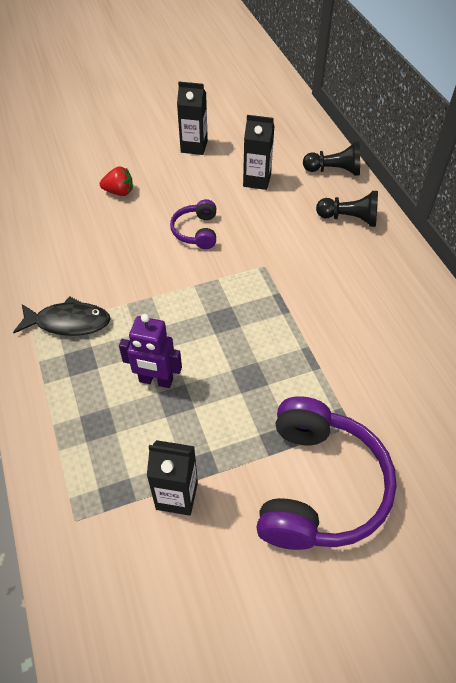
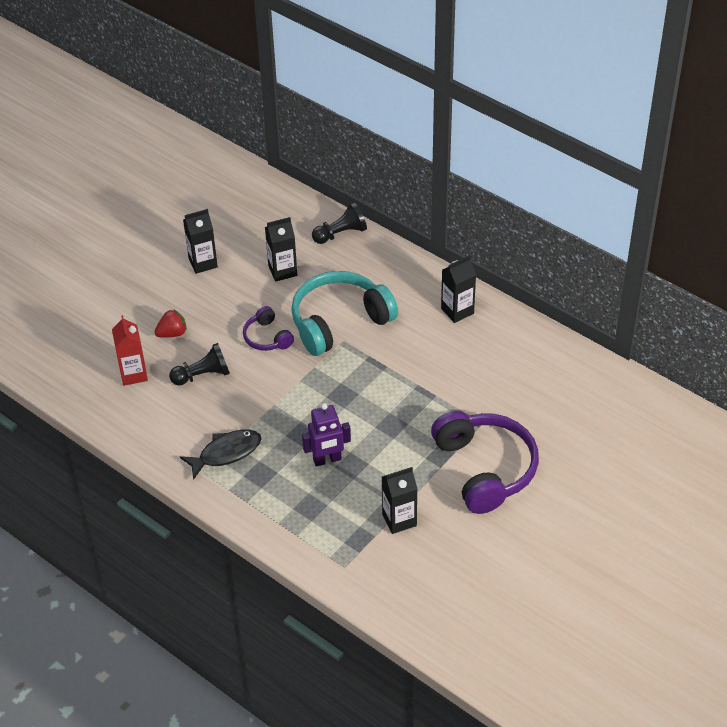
camera: 30 degrees left, 5 degrees down
(57, 211) = (133, 374): none -> red carton
(274, 247) = (339, 322): none -> turquoise headphones
(349, 219) = (381, 271): black pawn -> black pawn (203, 375)
(402, 289) = (457, 311): none -> black carton

